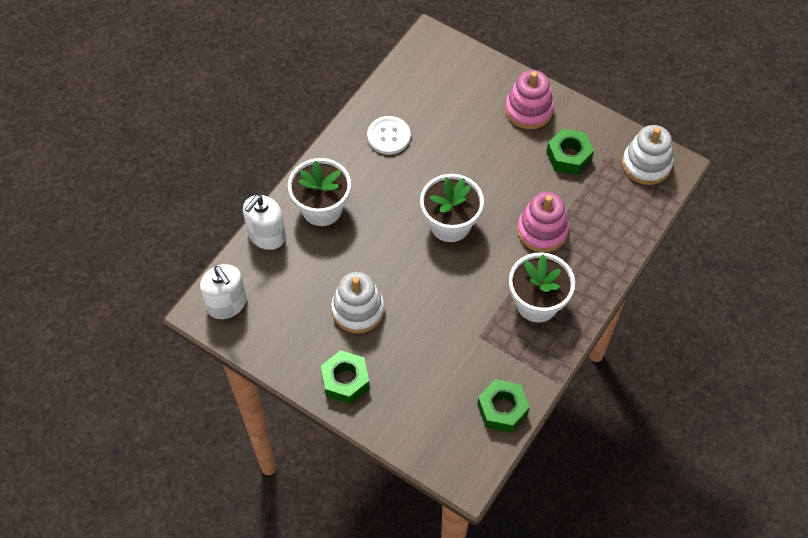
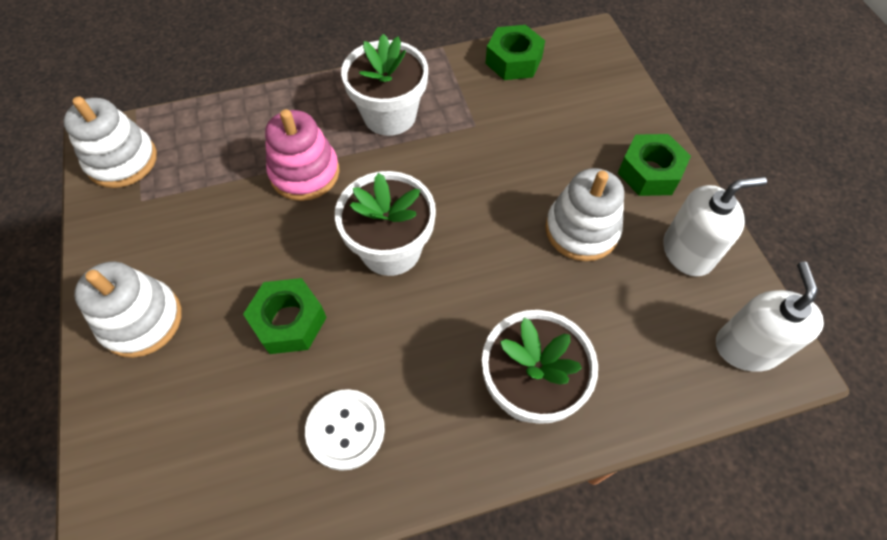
camera: 140 degrees left, 0 degrees up
(266, 235) = (634, 406): white soap dispenser -> white soap dispenser (687, 252)
(528, 110) = (141, 320): pink stacking toy -> white stacking toy
(569, 156) = (178, 228): green nut -> green nut (289, 321)

